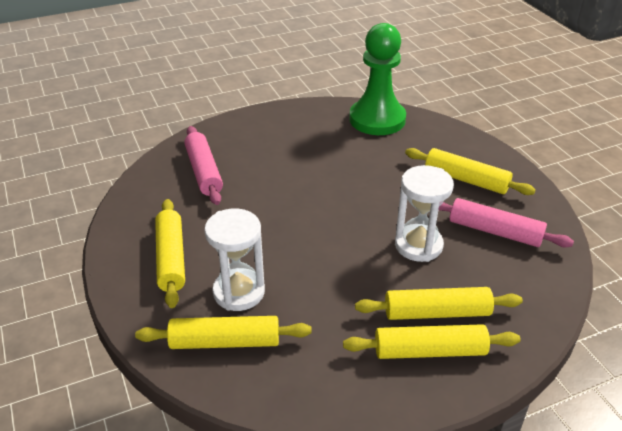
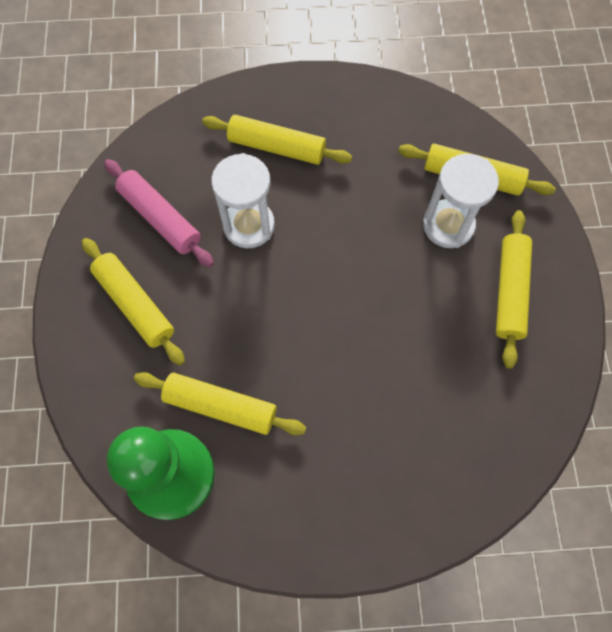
camera: 160 degrees left, 30 degrees up
(204, 172) = (450, 434): pink rolling pin -> none
(429, 351) = (304, 115): yellow rolling pin -> yellow rolling pin (221, 406)

